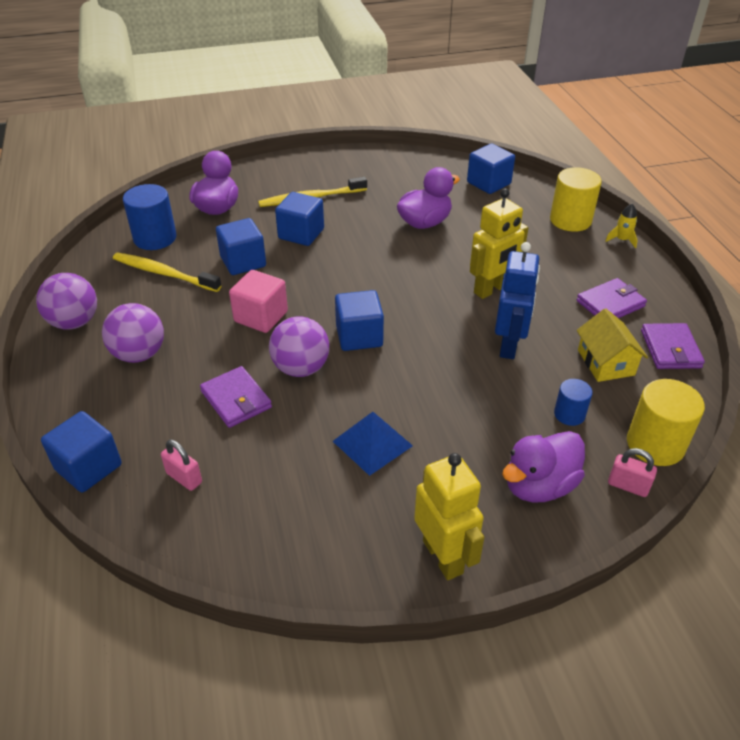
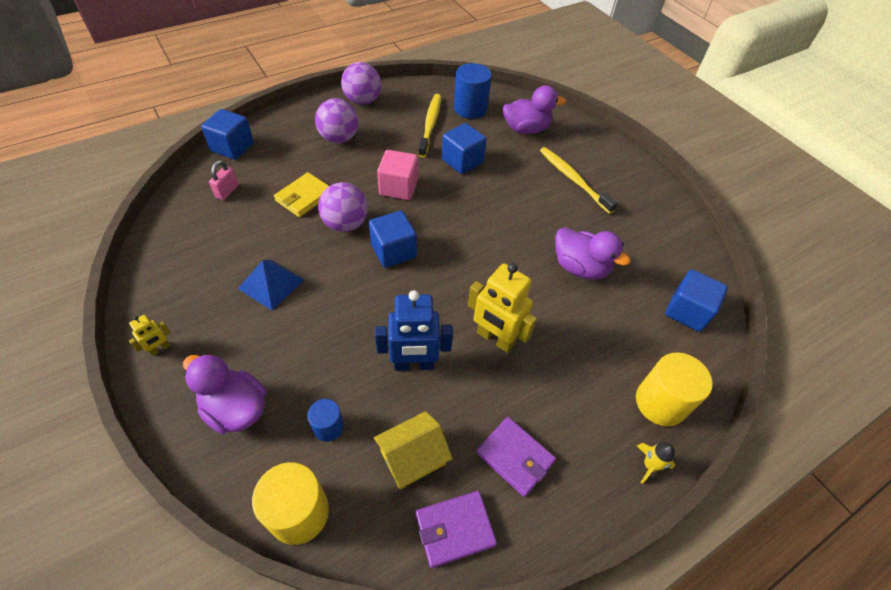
camera: 70 degrees right, 10 degrees up
(236, 399) = (304, 197): purple wallet -> yellow wallet
(301, 234) = (516, 185): blue cube -> none
(443, 556) = (160, 349): yellow robot -> yellow robot, size x0.48
(628, 486) = (241, 487): pink padlock -> none

